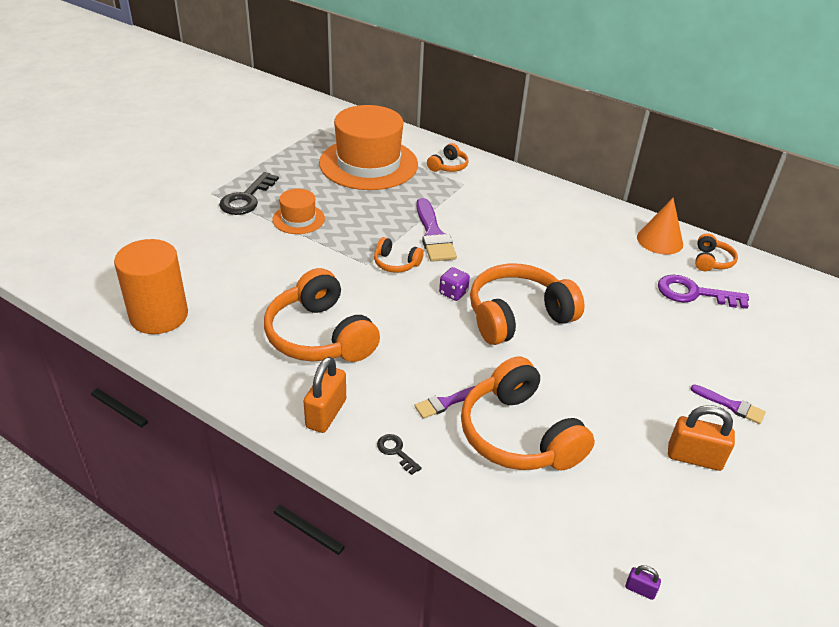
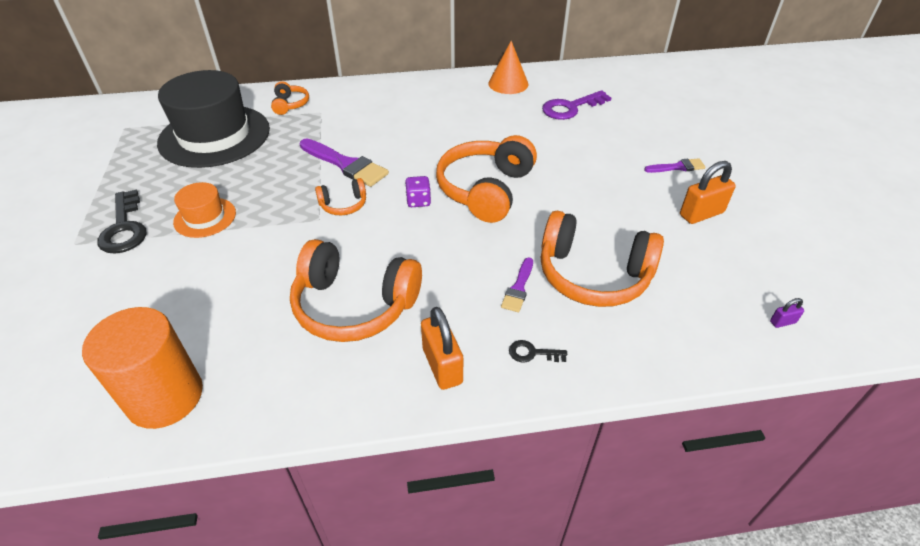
camera: 40 degrees left, 5 degrees up
(368, 164) = (214, 136): orange hat -> black hat
(711, 261) = (554, 81): orange headphones -> none

